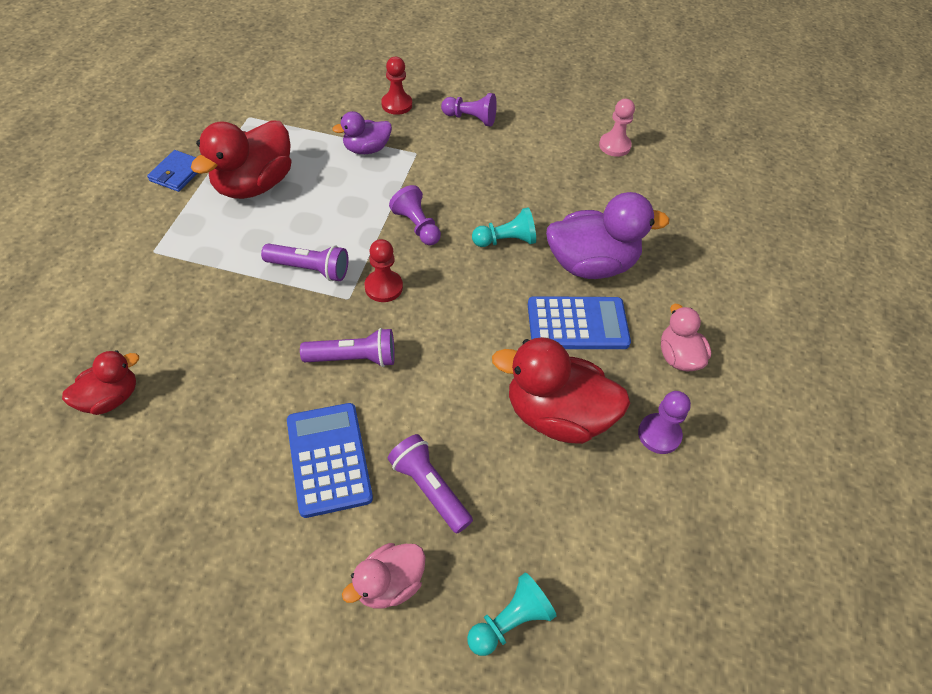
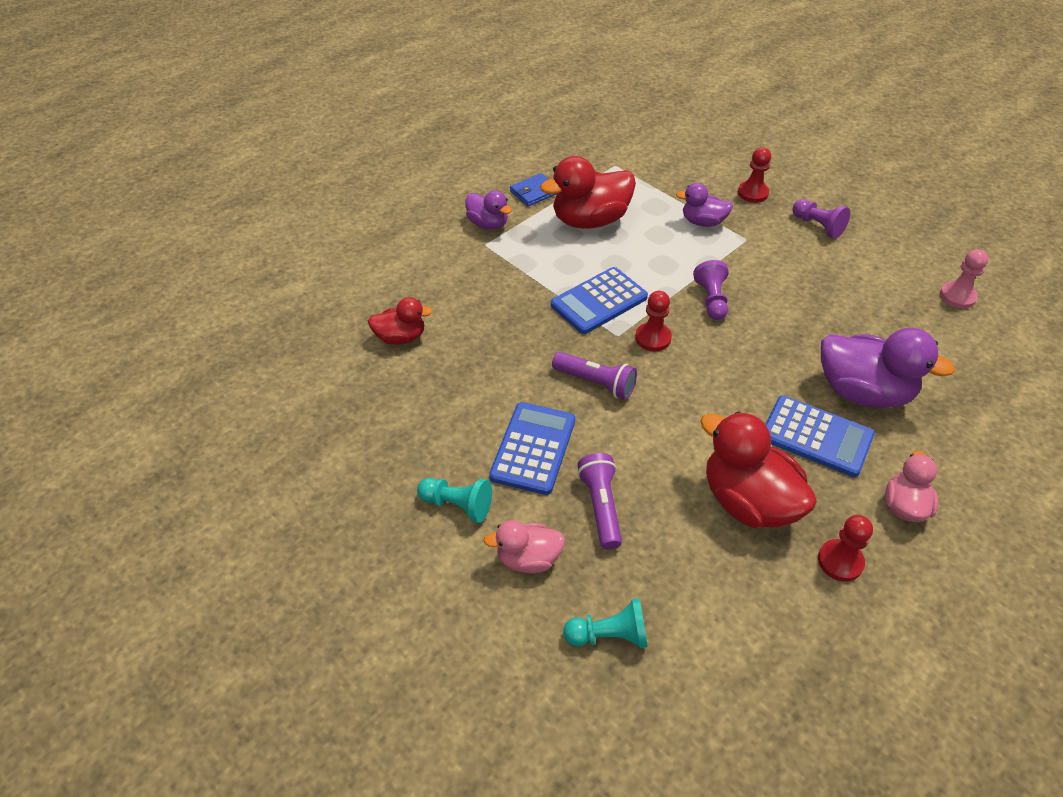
camera: 35 degrees right, 5 degrees down
(144, 226) = (488, 224): none -> purple duck
(310, 269) = (599, 301): purple flashlight -> blue calculator
(506, 241) = (788, 341): turquoise pawn -> turquoise pawn (457, 505)
(659, 434) = (840, 561): purple pawn -> red pawn

